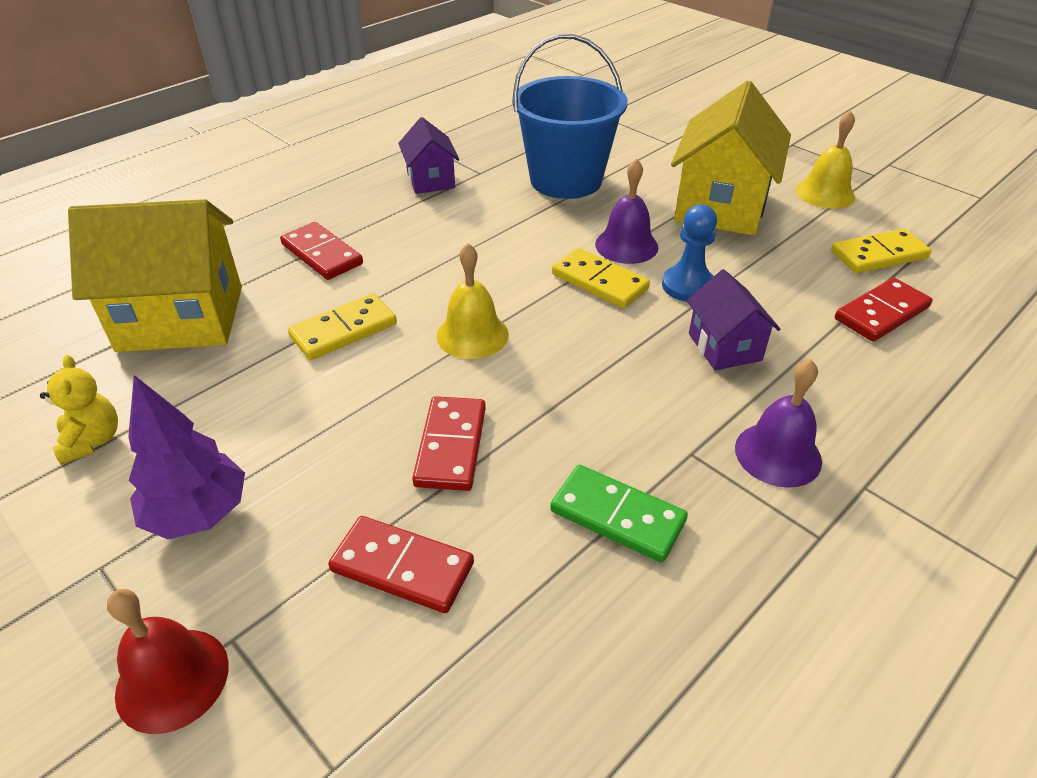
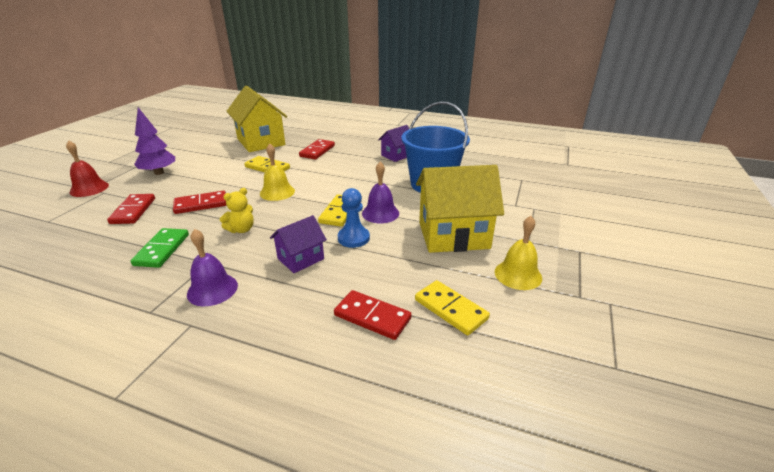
camera: 65 degrees right, 10 degrees down
(92, 441) = (192, 149): yellow teddy bear -> yellow teddy bear (241, 229)

